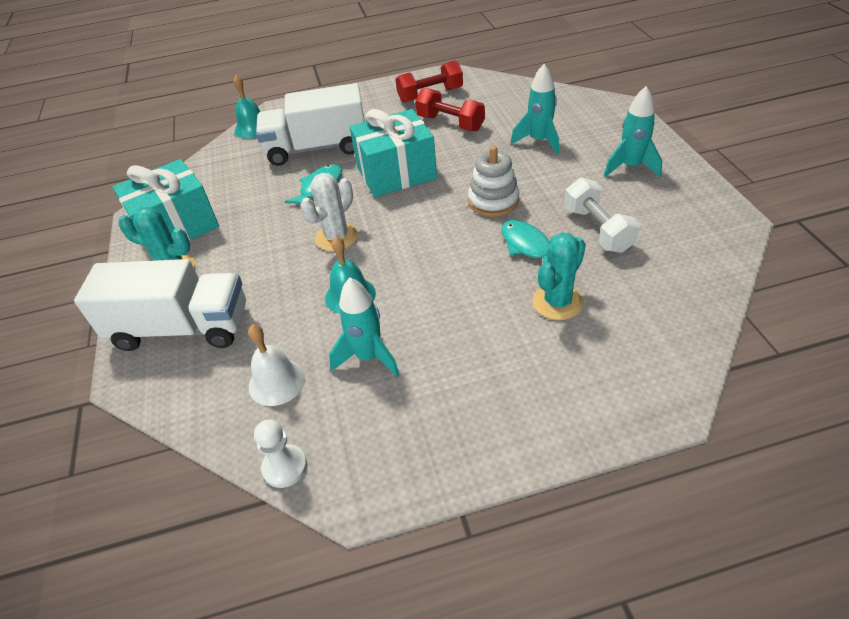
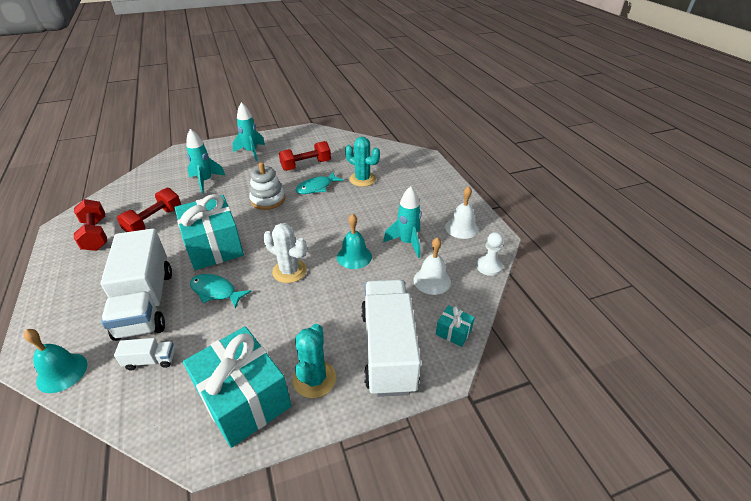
camera: 100 degrees left, 5 degrees down
(177, 396) = (453, 332): none -> turquoise gift
(244, 167) = (150, 360): none -> white truck
(396, 442) = (461, 228): none -> white bell
(597, 229) = (306, 165): white dumbbell -> red dumbbell

